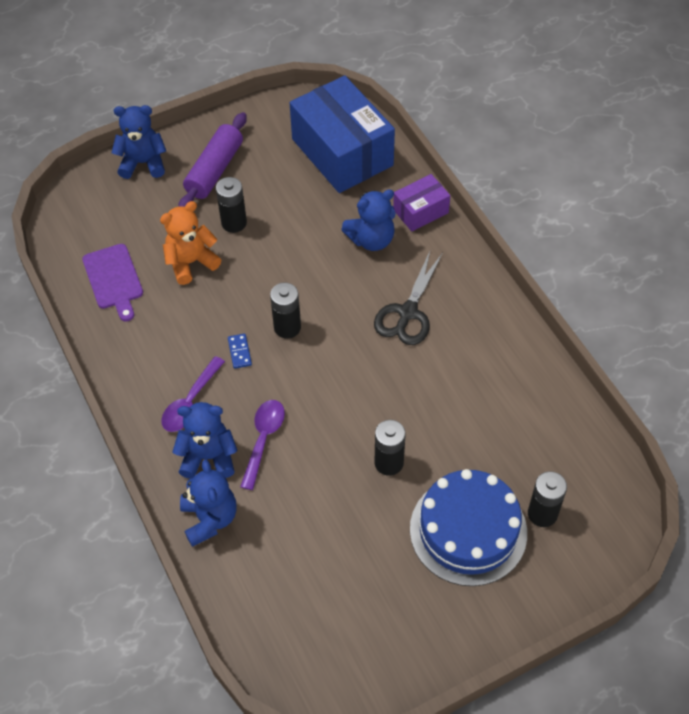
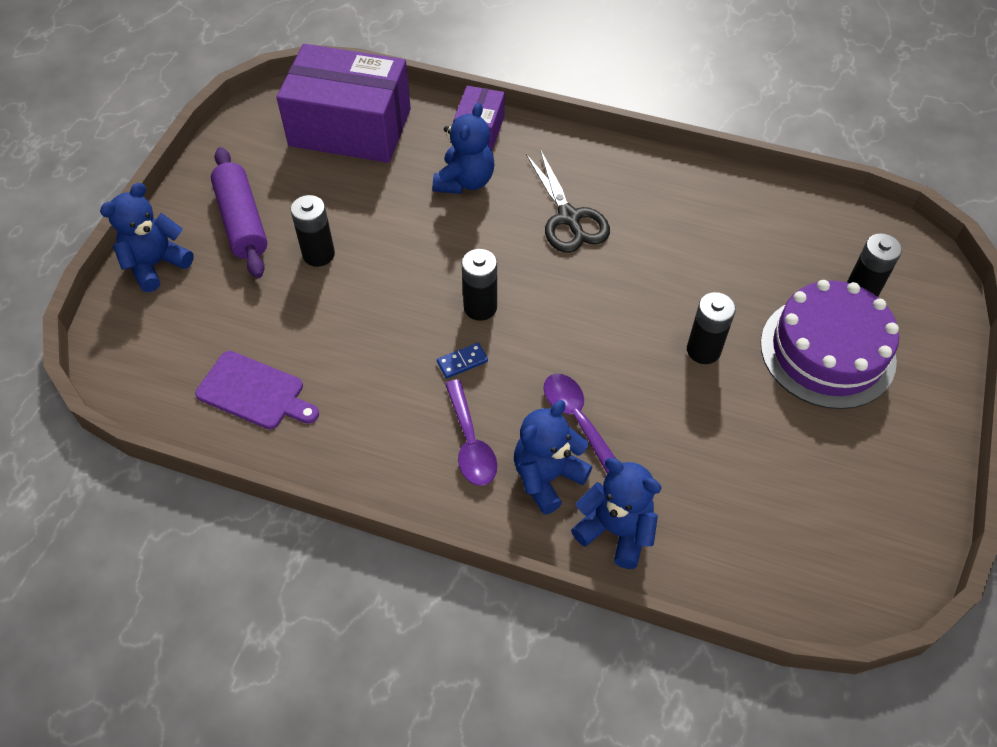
camera: 45 degrees left, 0 degrees up
(191, 262) = (318, 319): orange teddy bear -> none
(239, 352) = (462, 362): blue domino -> blue domino turned 60 degrees counterclockwise
(342, 152) = (350, 127): blue box -> purple box
(468, 530) = (827, 351): blue cake -> purple cake

